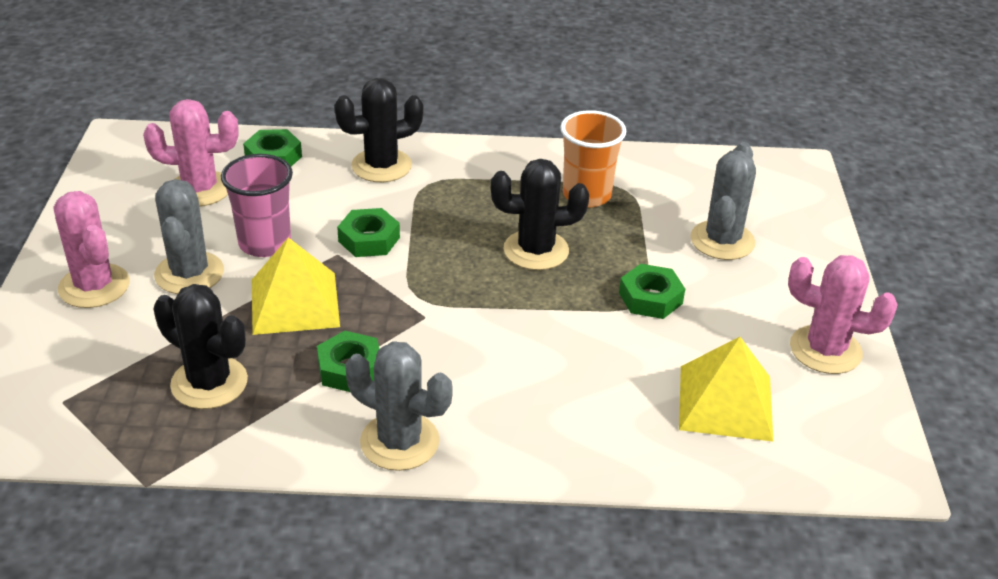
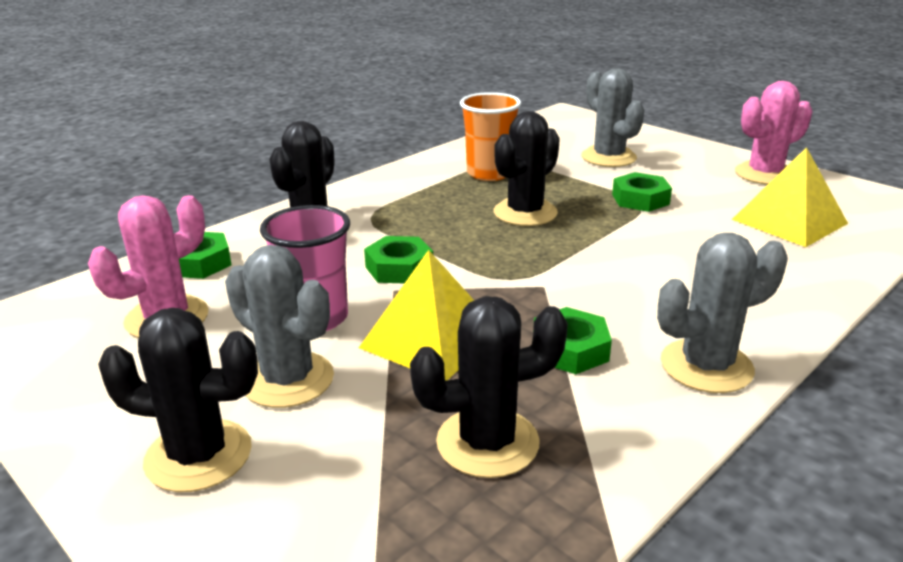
camera: 45 degrees left, 10 degrees down
(94, 286) = (198, 455): pink cactus -> black cactus

